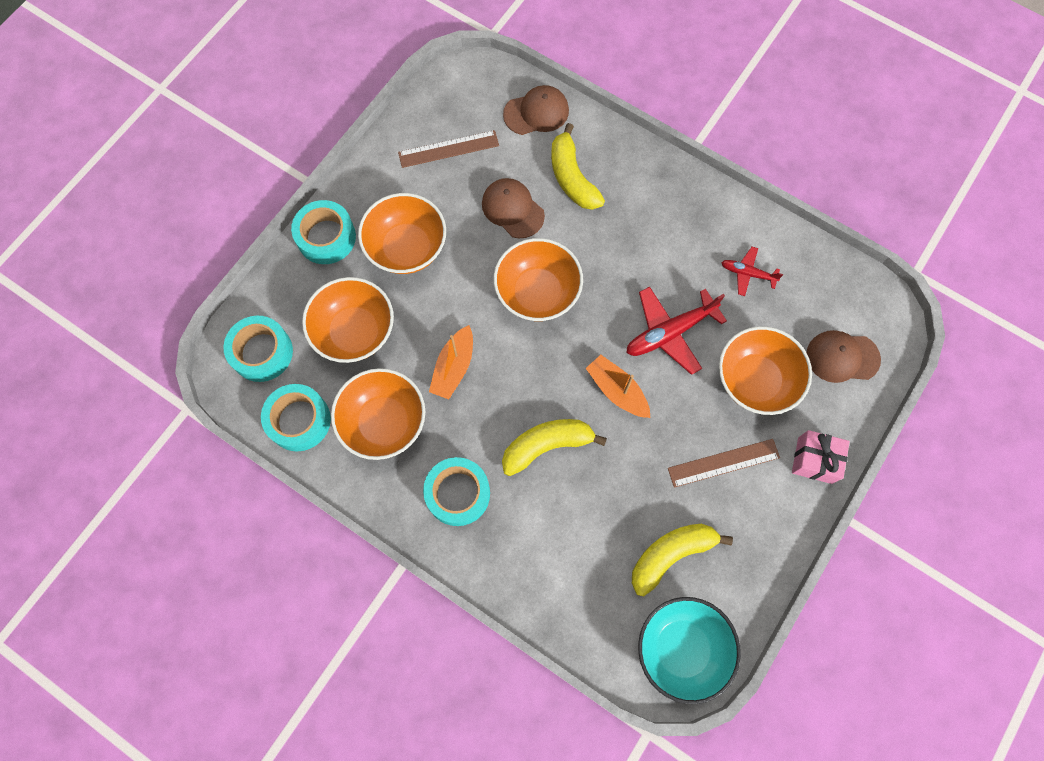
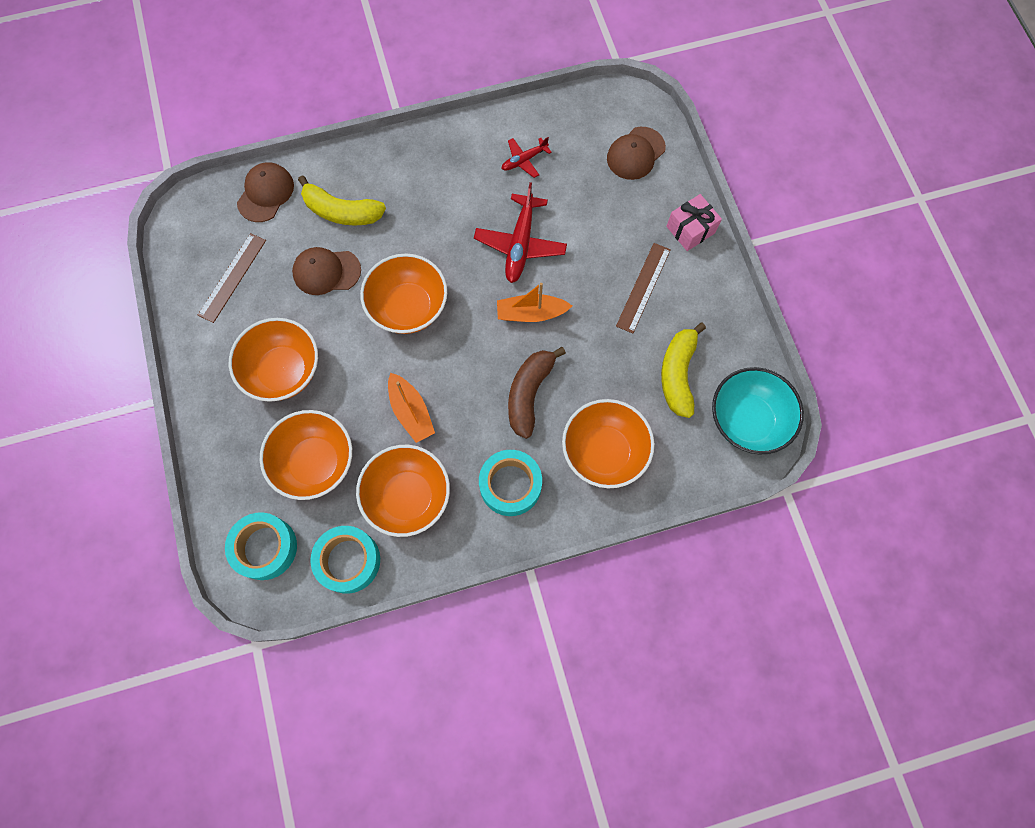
camera: 50 degrees left, 0 degrees up
(326, 237) = (215, 424): turquoise tape -> none
(546, 445) = (529, 394): yellow banana -> brown banana
(755, 380) = (604, 219): orange bowl -> orange bowl (604, 452)

